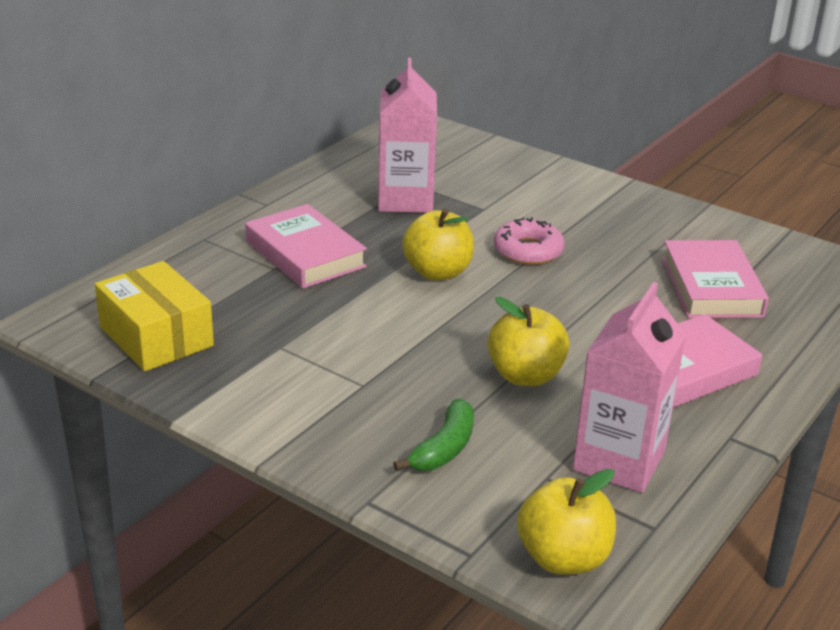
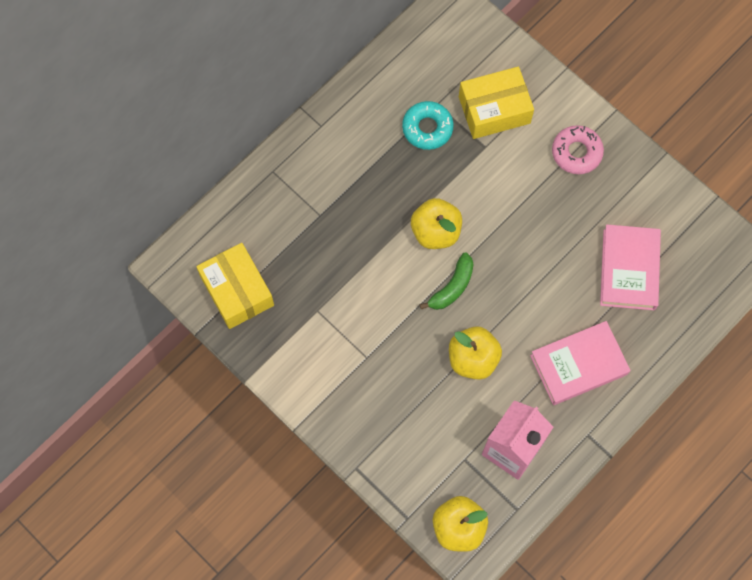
camera: 10 degrees right, 40 degrees up
(305, 254) = (343, 199): pink book -> none
(405, 200) = (427, 128): pink carton -> turquoise donut
(444, 448) = (408, 426): green banana -> green banana (452, 287)
(486, 184) = (494, 110): none -> yellow box
(528, 251) = (507, 209): pink donut -> pink donut (576, 152)

